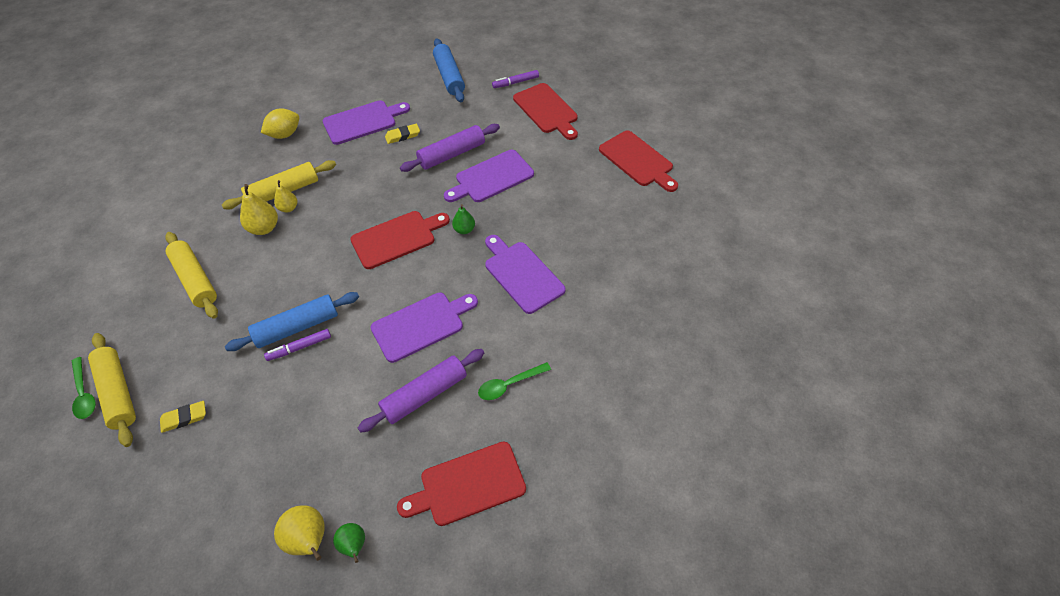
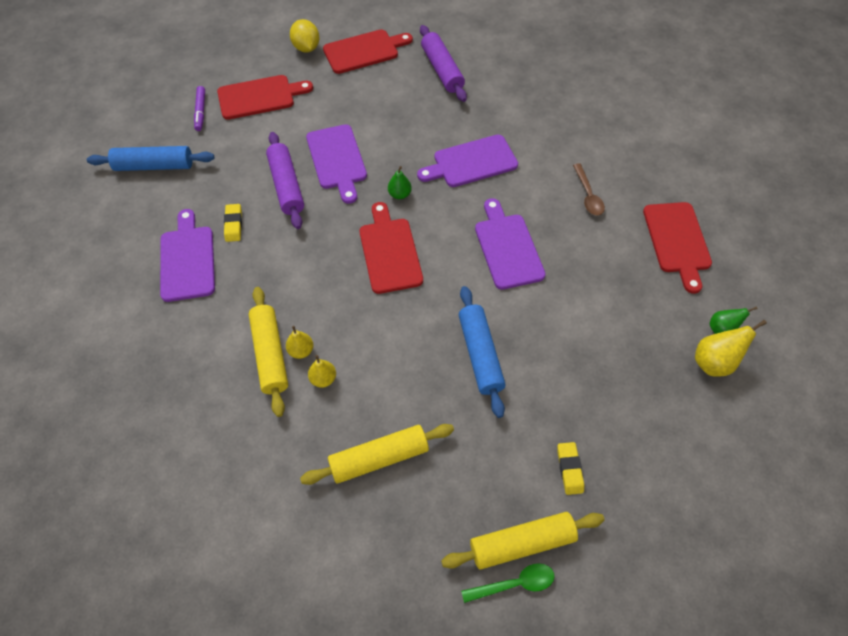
camera: 75 degrees left, 5 degrees up
(264, 228) = (323, 379): yellow pear -> yellow pear, size x0.64
(284, 134) = (165, 346): yellow lemon -> yellow lemon (306, 48)
(299, 347) = (507, 354): purple marker -> none
(424, 395) = (585, 257): purple rolling pin -> purple rolling pin (442, 70)
(509, 384) = (588, 195): green spoon -> brown spoon

